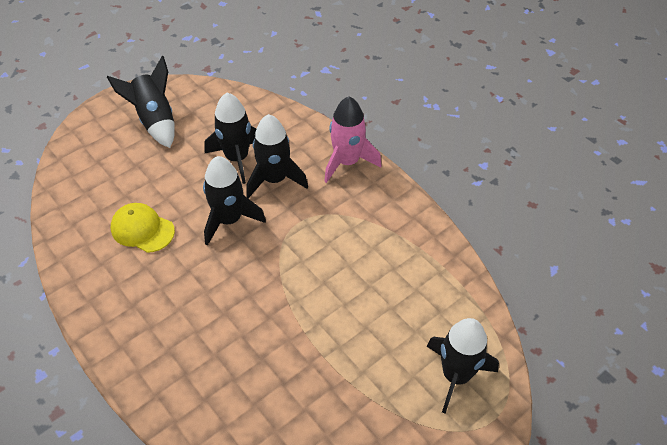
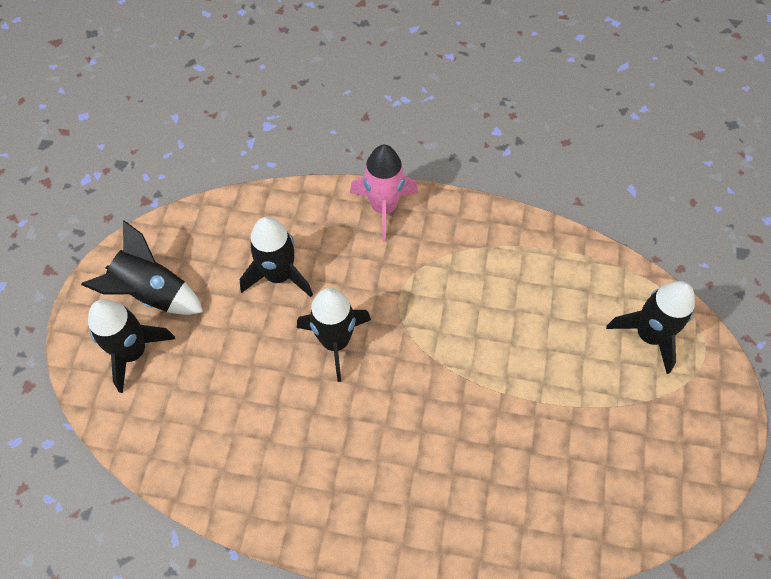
camera: 40 degrees left, 10 degrees up
(142, 229) = (263, 413): yellow cap -> none
(274, 179) = (336, 271): black rocket -> black rocket (133, 352)

